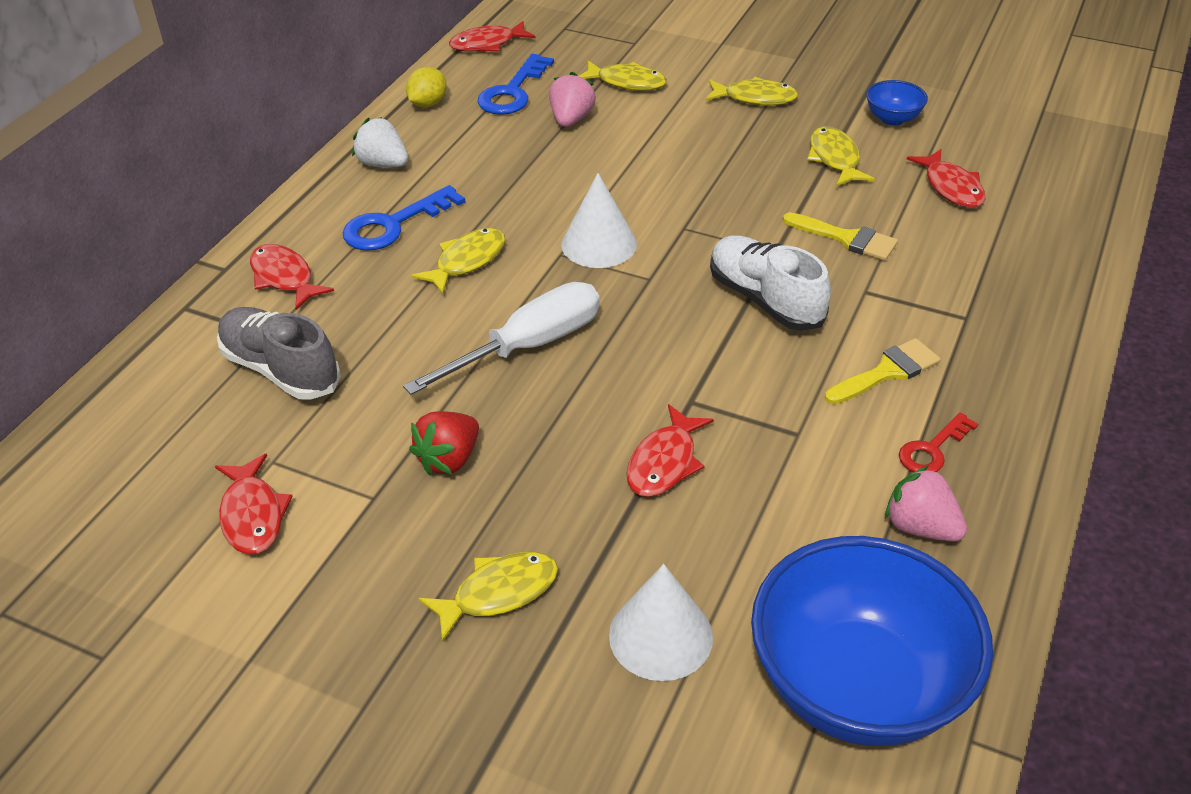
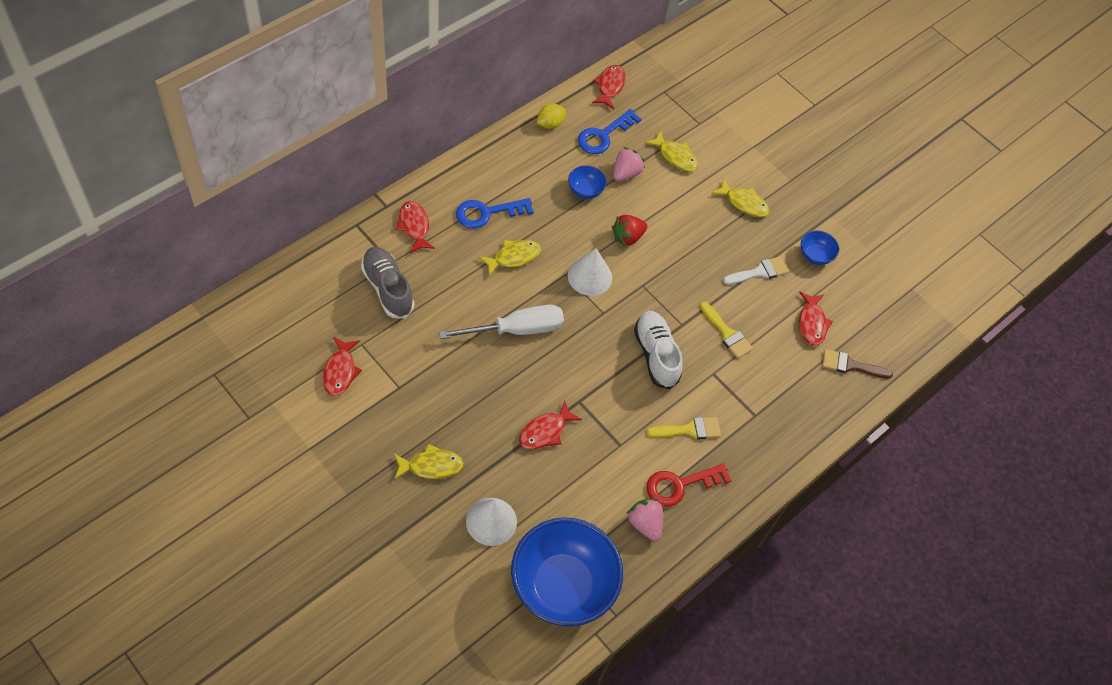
camera: 15 degrees right, 15 degrees up
(383, 164) = (502, 163): white strawberry -> none
(449, 459) = (444, 381): red strawberry -> red strawberry (627, 237)
(487, 44) = (610, 86): red fish -> red fish turned 105 degrees clockwise
(526, 154) = (585, 191): none -> blue bowl
(835, 159) = (759, 272): yellow fish -> white brush
(932, 450) = (680, 485): red key -> red key, size x1.60
(1043, 213) = (851, 365): none -> brown brush

